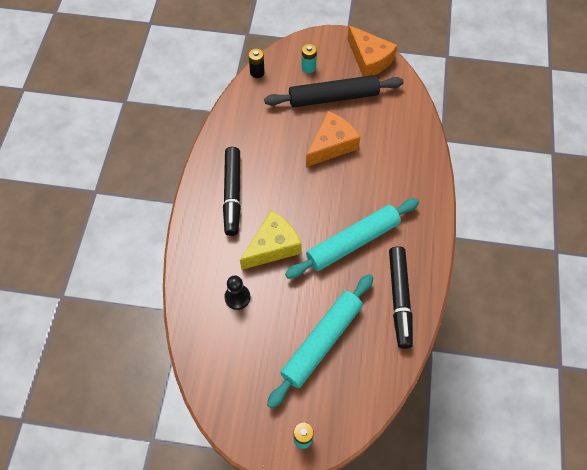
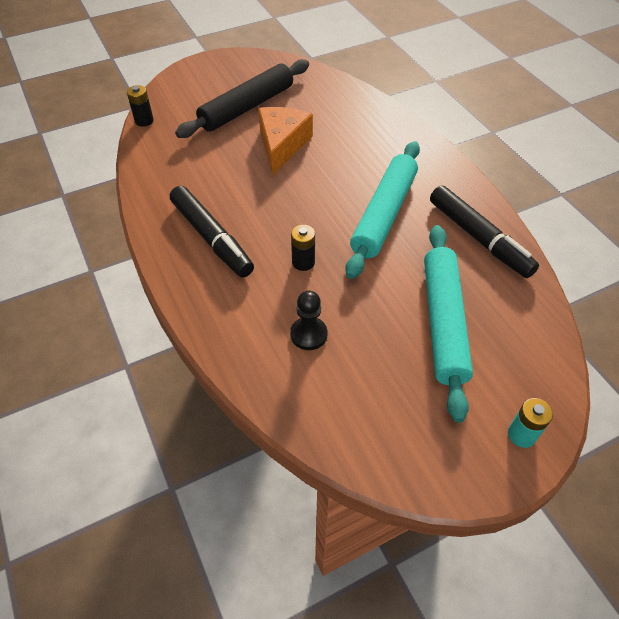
camera: 35 degrees left, 10 degrees down
(273, 246) = (303, 262): yellow cheese -> black battery
(308, 67) = (198, 95): turquoise battery -> none
(369, 59) = (255, 65): orange cheese -> none

